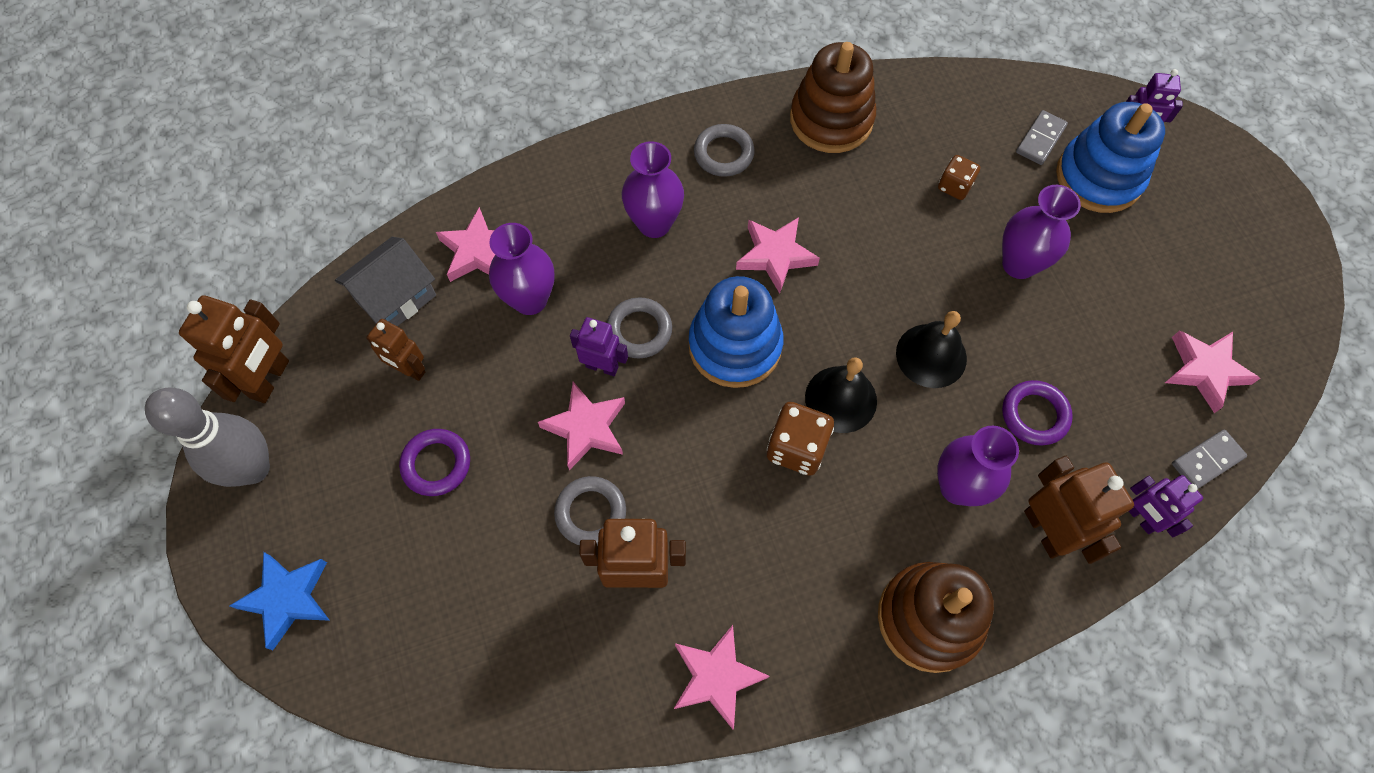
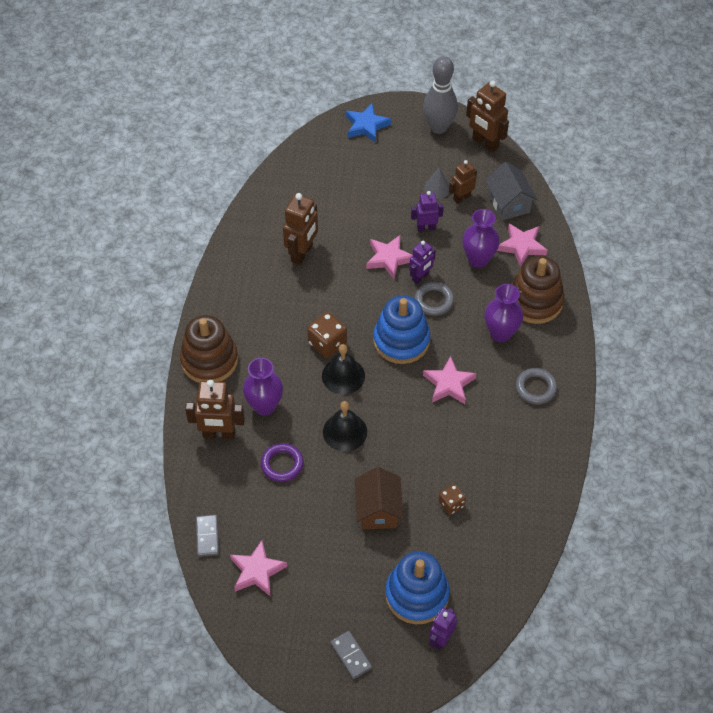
camera: 115 degrees right, 10 degrees down
(402, 415) = (437, 188): none -> grey cone
(436, 464) = (402, 194): purple ring -> none
(591, 513) = (343, 245): grey ring -> none
(716, 677) = (237, 265): pink star -> none
(831, 119) = (535, 458): brown stacking toy -> brown stacking toy (535, 301)
(1019, 264) = (378, 510): purple vase -> brown house
(1040, 139) = (463, 576): grey domino -> grey domino (351, 655)
(1140, 518) = (198, 483): purple robot -> purple robot (426, 228)

